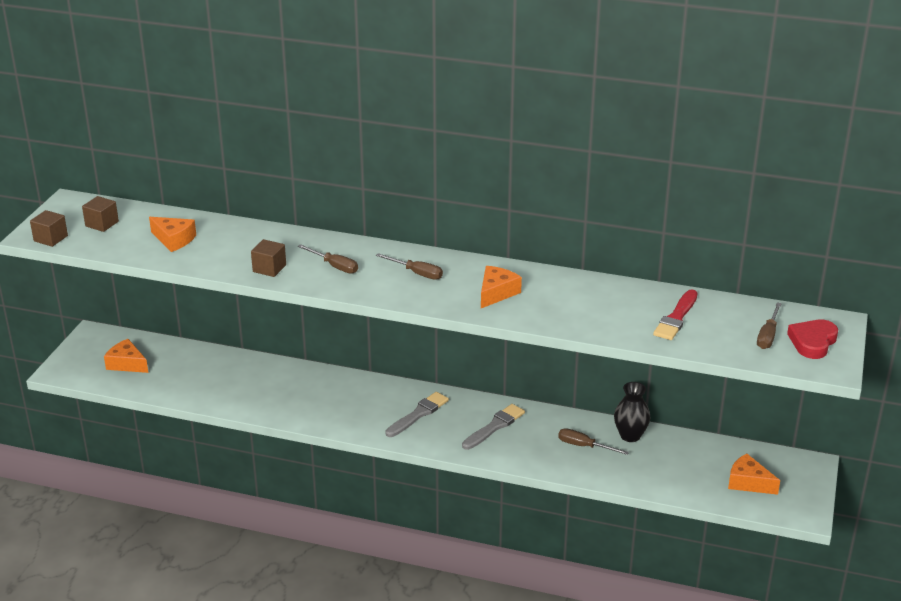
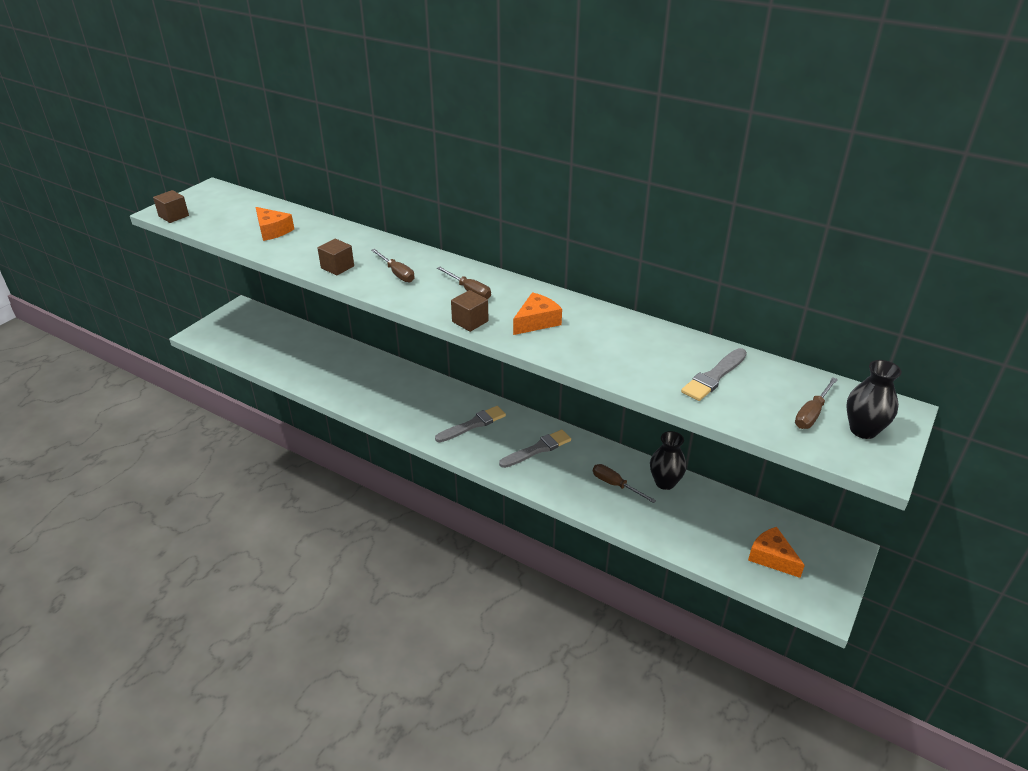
camera: 15 degrees right, 5 degrees up
(102, 224) = (223, 209): brown cube -> brown cube (470, 321)
(127, 364) = (253, 337): orange cheese -> none
(676, 318) = (714, 377): red brush -> grey brush
(812, 342) = (863, 430): red heart -> black vase

